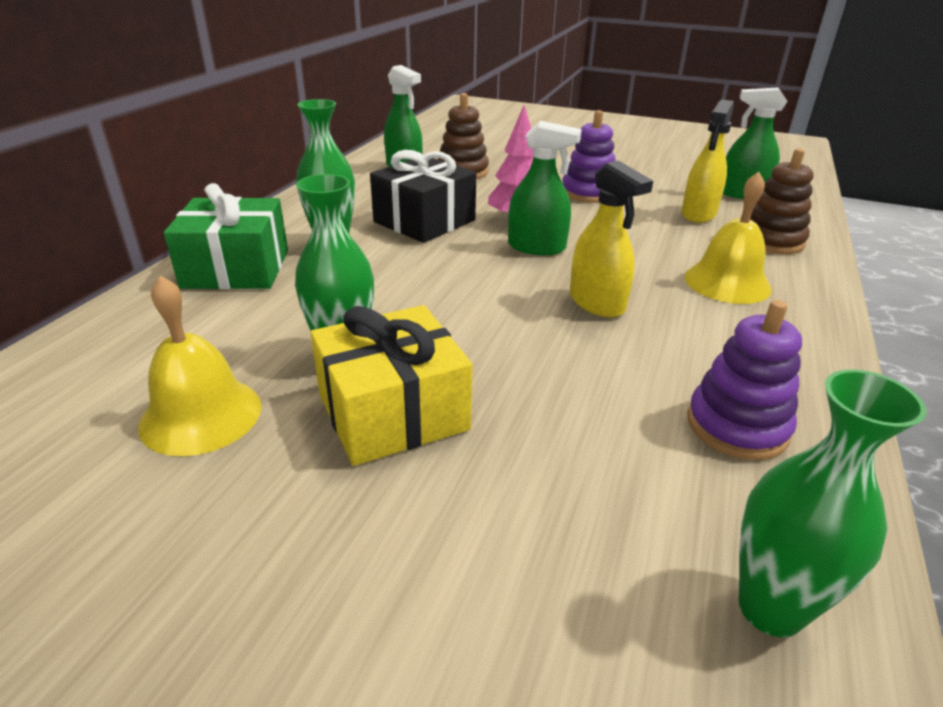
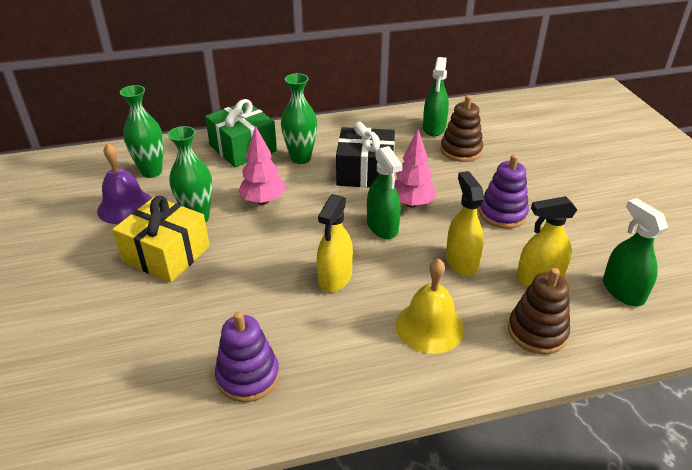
camera: 55 degrees right, 5 degrees up
(201, 415) = (125, 207): yellow bell -> purple bell
(381, 295) = (263, 201): none -> pink tree
(640, 233) = (461, 262): none -> yellow spray bottle
(770, 608) = (111, 422): green vase -> green vase (151, 172)

